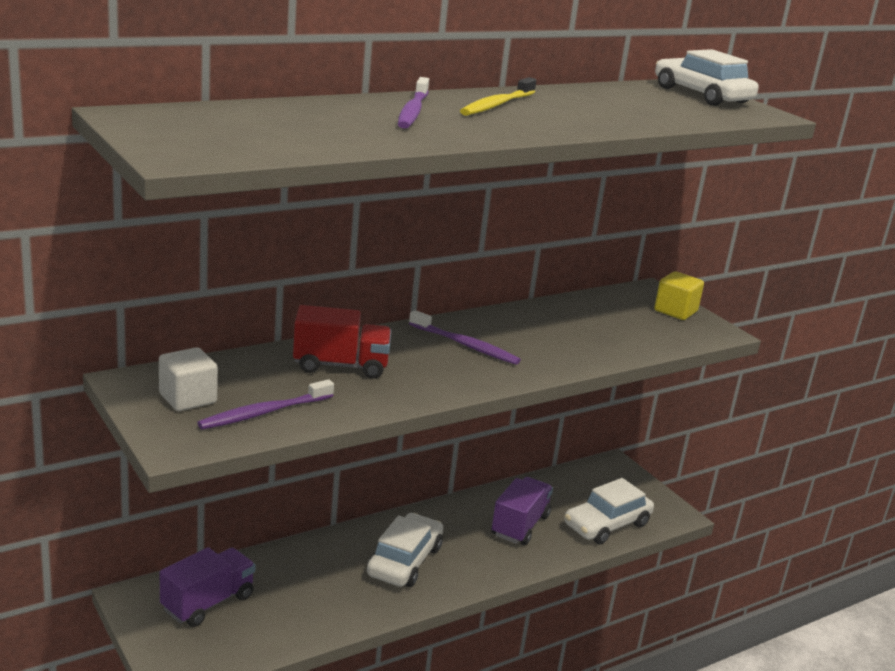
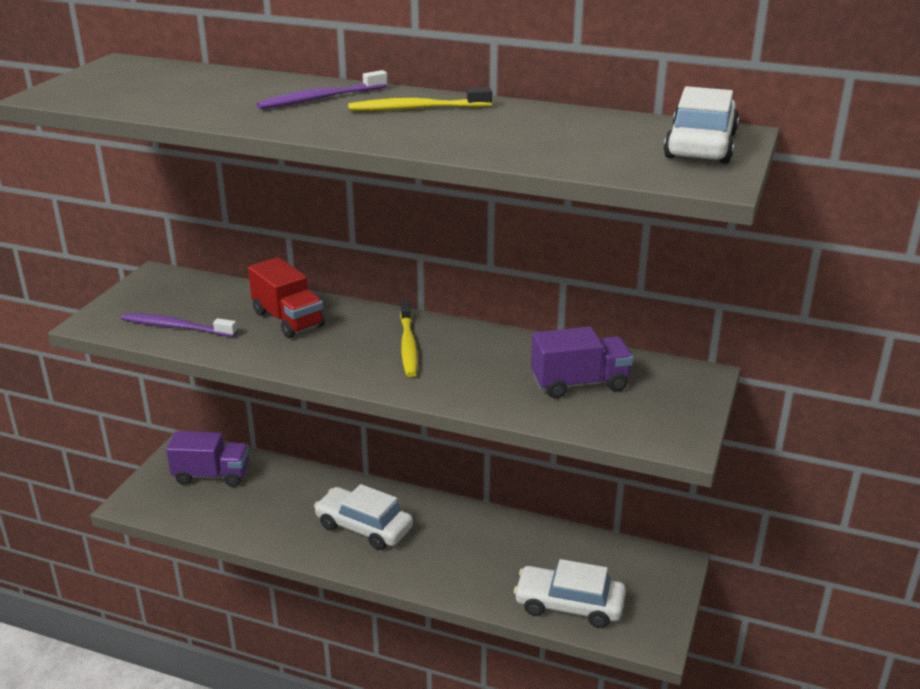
camera: 55 degrees right, 5 degrees up
(188, 398) = (160, 298): white cube -> none
(404, 561) = (364, 527): white car -> white car turned 135 degrees counterclockwise
(465, 345) = (408, 345): purple toothbrush -> yellow toothbrush
(520, 525) = (493, 558): purple truck -> purple truck (579, 384)
(675, 311) = (680, 405): yellow cube -> none

